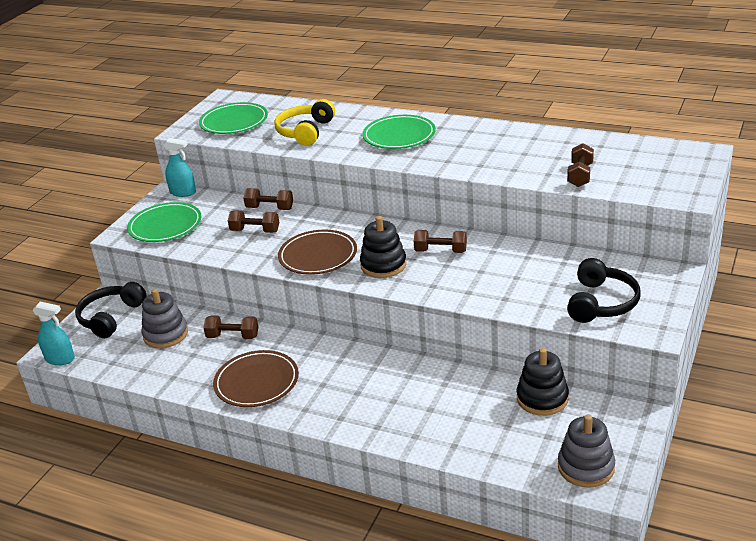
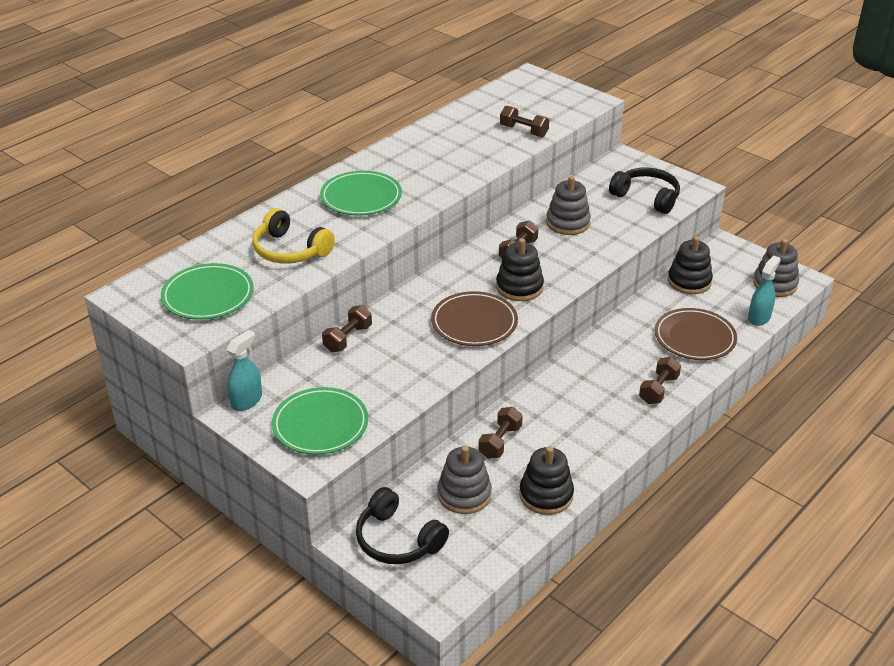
camera: 75 degrees left, 5 degrees up
(60, 359) = (459, 595): turquoise spray bottle -> turquoise spray bottle (759, 317)
(175, 375) = (546, 495): none -> black stacking toy
(255, 231) = (389, 356): brown dumbbell -> brown dumbbell (658, 389)
(257, 382) = (588, 436): brown plate -> brown plate (694, 338)
(510, 266) = (568, 223): none -> grey stacking toy

